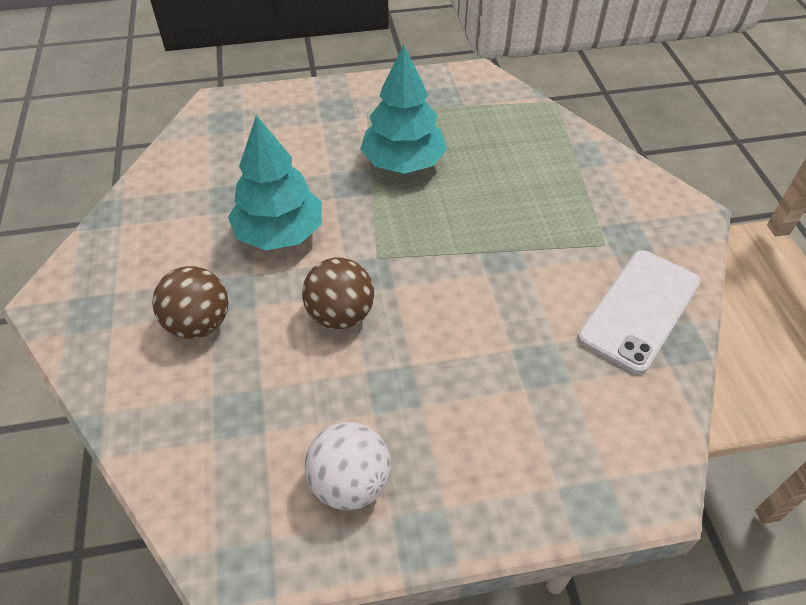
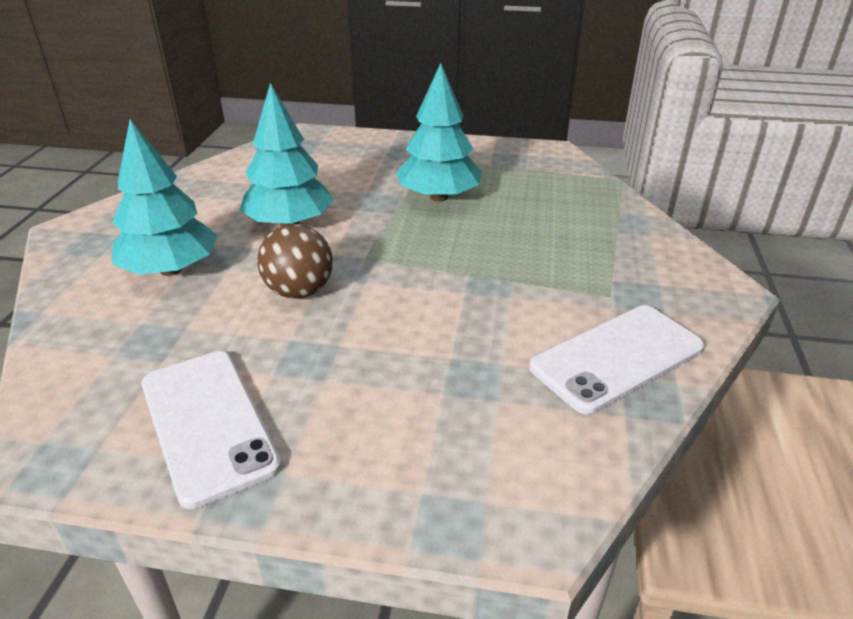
camera: 20 degrees right, 15 degrees down
(199, 323) = (171, 270): brown ball -> turquoise tree
(350, 482) = (207, 423): white ball -> white phone

